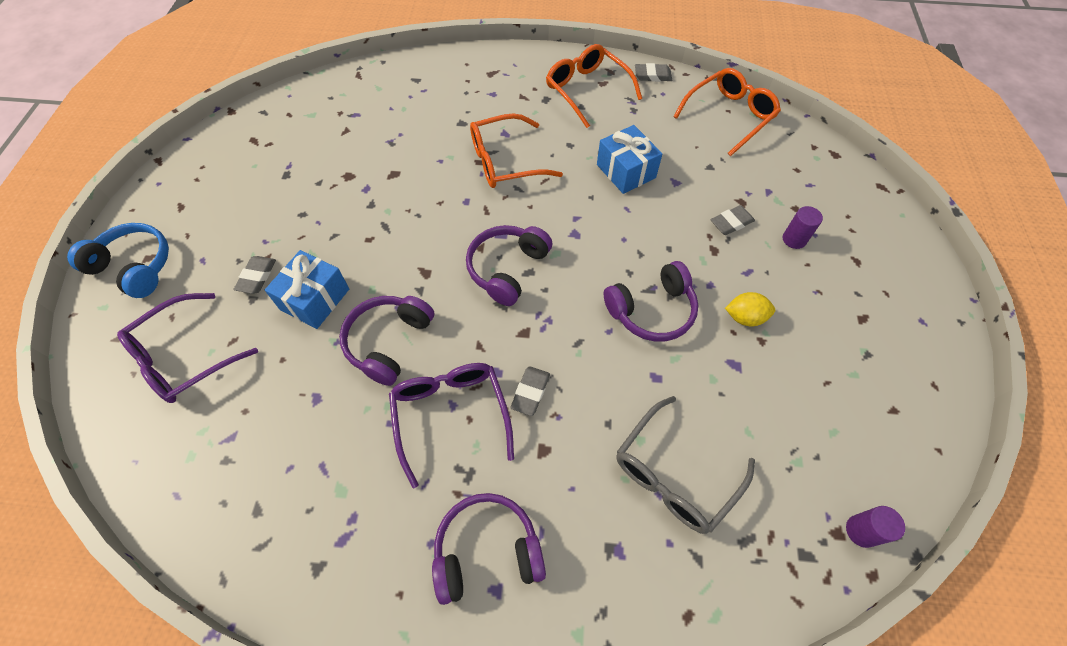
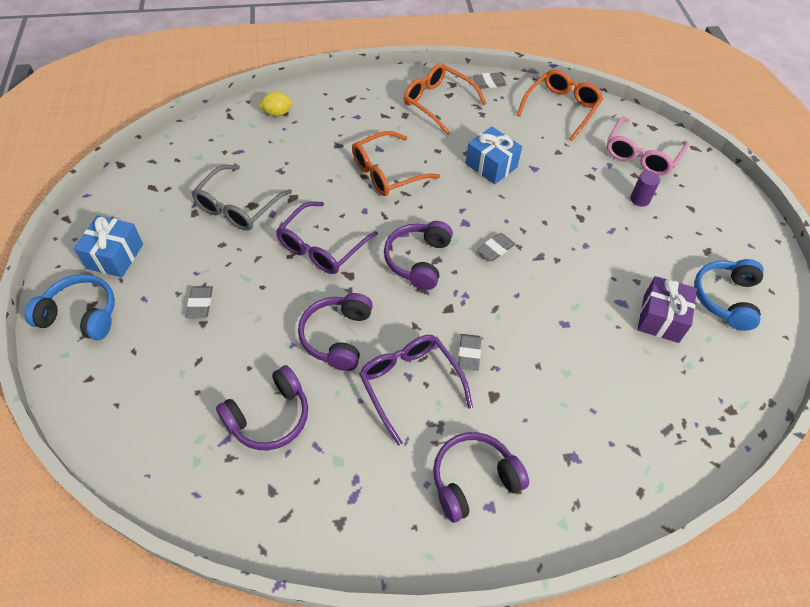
camera: 15 degrees left, 5 degrees down
(184, 357) = (159, 383): purple glasses -> purple glasses (321, 247)
(315, 299) = (260, 313): blue gift -> blue gift (115, 256)
(652, 310) = (546, 273): purple headphones -> purple headphones (269, 417)
(674, 474) = (600, 393): grey glasses -> grey glasses (238, 207)
(731, 222) = (588, 194): grey eraser -> grey eraser (495, 249)
(745, 317) = (619, 266): yellow lemon -> yellow lemon (277, 113)
(779, 393) = (661, 318): none -> purple gift
(811, 185) = (641, 155): none -> pink glasses
(861, 531) = (747, 405): purple cylinder -> none
(870, 384) = (725, 298): none -> blue headphones

